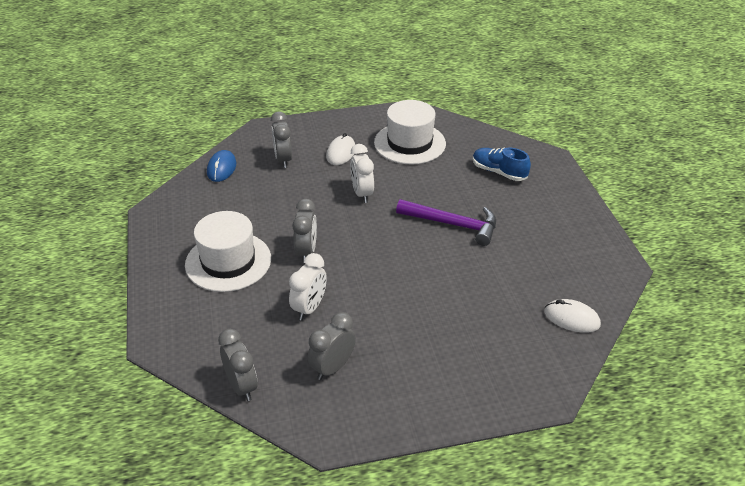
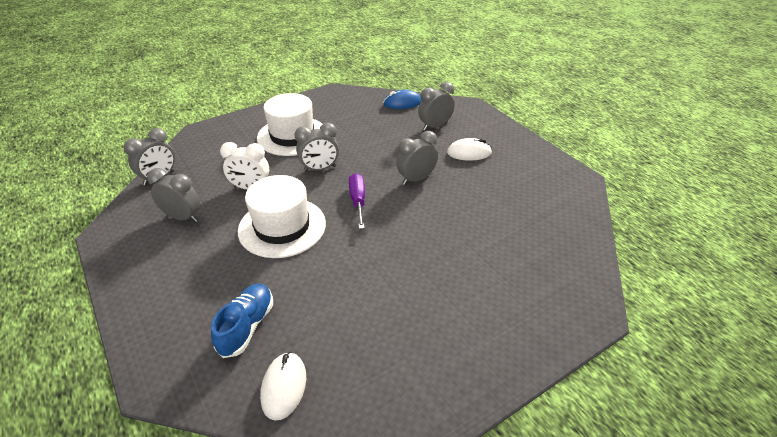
camera: 70 degrees right, 0 degrees up
(362, 194) = (416, 179): white clock -> grey clock
(374, 236) = (358, 201): none -> purple screwdriver
(409, 143) = (520, 190): white hat -> white hat (282, 227)
(453, 224) = (404, 250): purple hammer -> none
(499, 172) = (522, 268): blue shoe -> blue shoe (247, 326)

